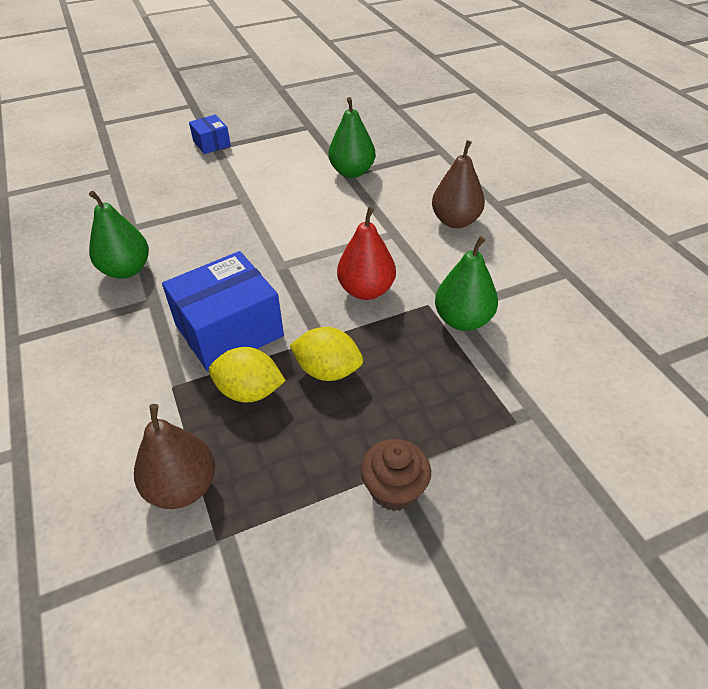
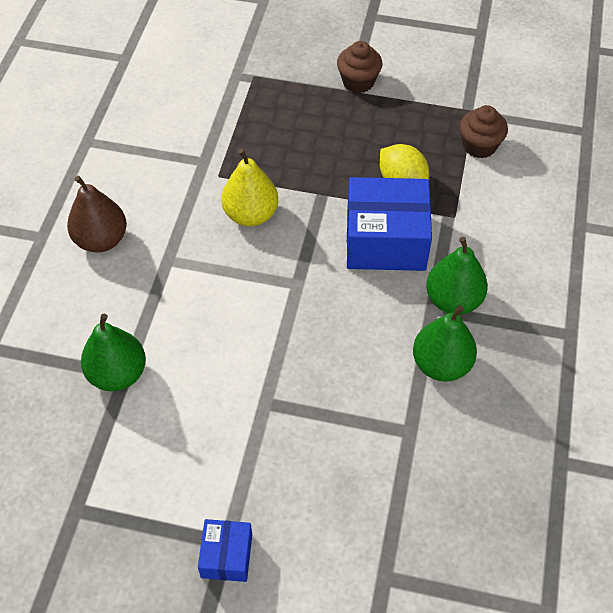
camera: 145 degrees left, 10 degrees up
(182, 487) = (479, 146): brown pear -> brown cupcake
(328, 371) = (337, 167): yellow lemon -> none
(366, 290) = (251, 214): red pear -> yellow pear
(463, 320) = (208, 149): green pear -> green pear (453, 300)

